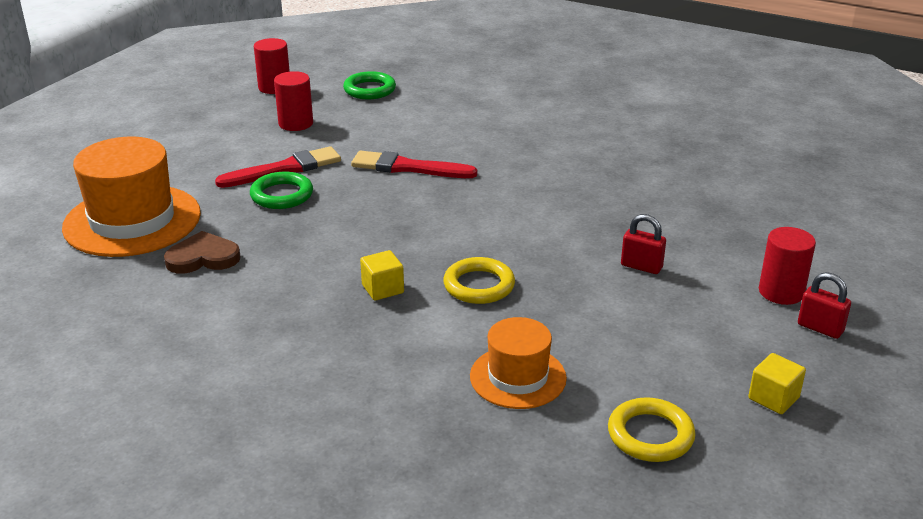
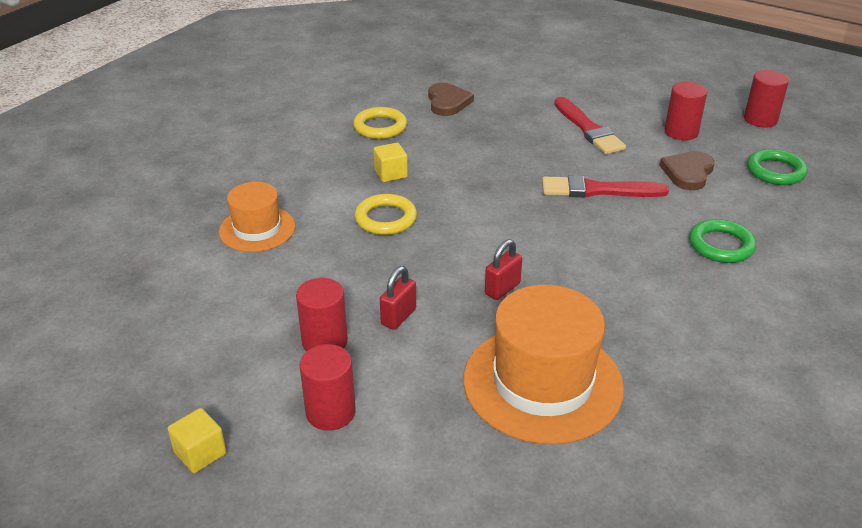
camera: 95 degrees right, 5 degrees up
(132, 220) = (502, 74): orange hat -> orange hat (542, 383)
(282, 195) = (541, 129): green ring -> green ring (721, 245)
(373, 125) = (688, 173): none -> brown heart
(408, 167) = (597, 190): red brush -> red brush turned 105 degrees counterclockwise
(650, 435) = (162, 285): yellow ring -> yellow ring (380, 127)
(694, 305) = (324, 342): none -> red cylinder
(773, 398) = (172, 364): yellow cube -> yellow cube (200, 453)
(820, 328) = (259, 427): red padlock -> red padlock (502, 289)

